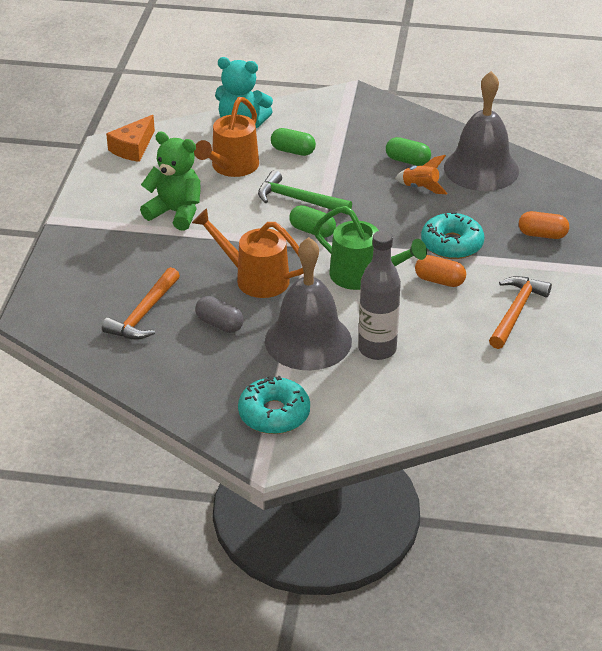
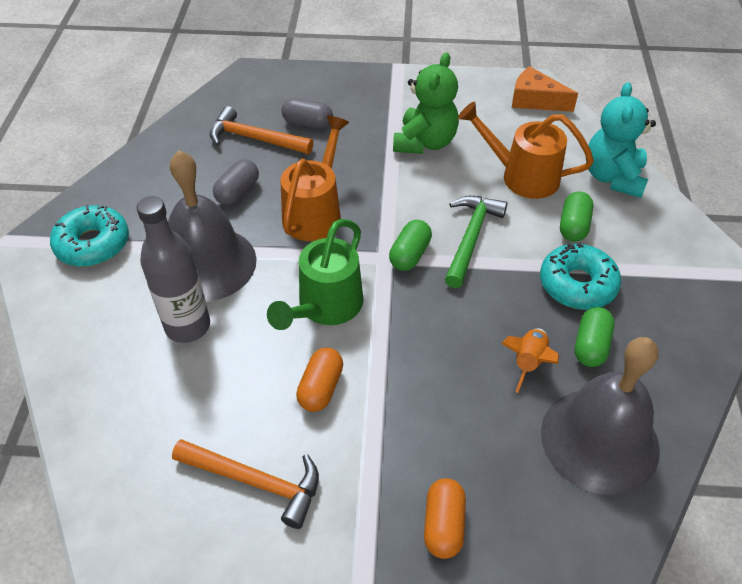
camera: 85 degrees right, 10 degrees up
(129, 280) = (308, 123): none -> grey capsule
(452, 244) = (402, 402): turquoise donut -> turquoise donut (577, 284)

